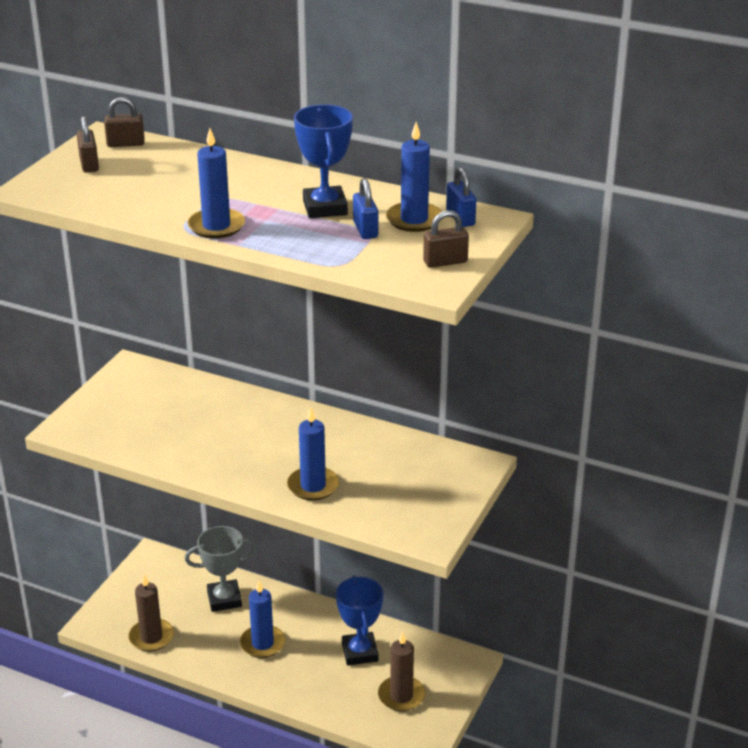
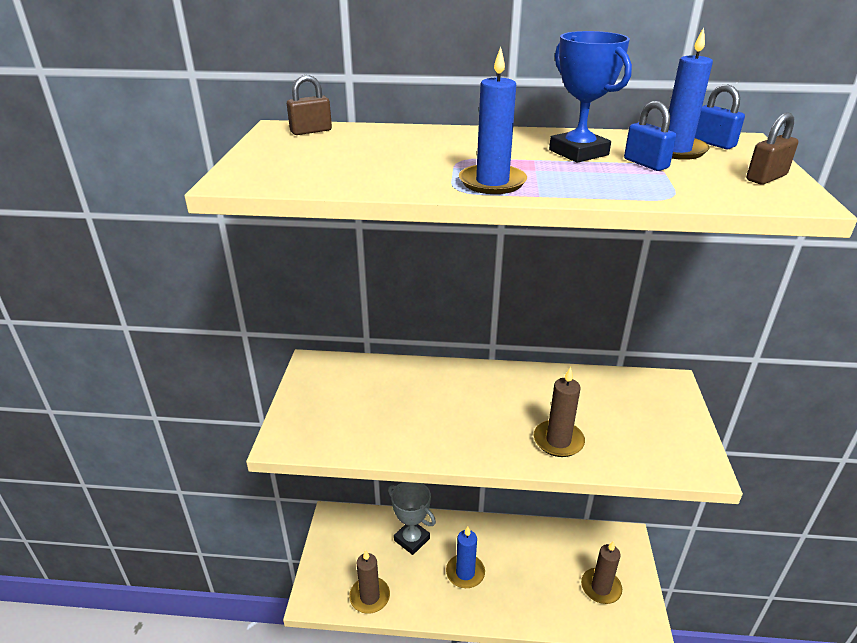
camera: 20 degrees left, 0 degrees up
(89, 164) = (288, 151): brown padlock -> none
(224, 599) = (412, 539): grey trophy -> grey trophy turned 75 degrees clockwise
(313, 486) = (558, 441): blue candle -> brown candle
(360, 652) = (544, 556): blue trophy -> none

